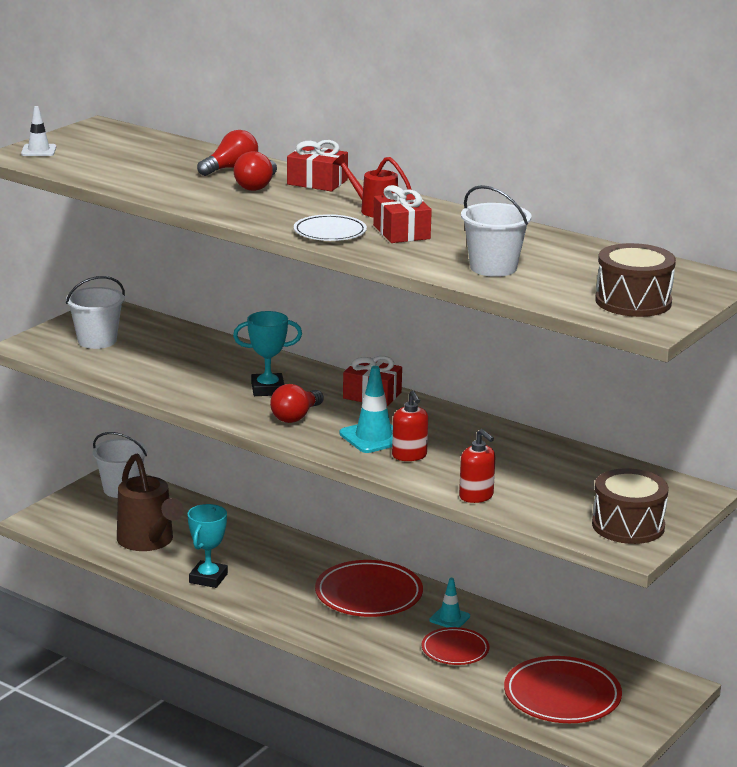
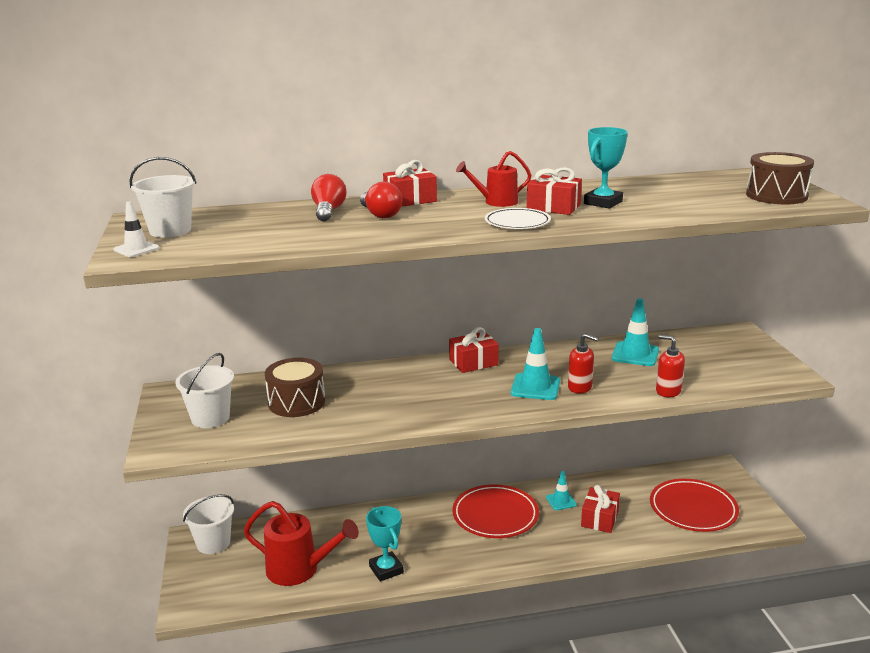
camera: 45 degrees left, 0 degrees up
(149, 542) = (300, 570): brown watering can -> red watering can
(267, 389) = (406, 391): turquoise trophy -> turquoise trophy (603, 203)
(296, 417) = (464, 399): red light bulb -> none
(455, 650) = (599, 519): red plate -> red gift
(476, 496) = (668, 391): red soap dispenser -> red soap dispenser turned 150 degrees counterclockwise
(493, 268) = (663, 206): white bucket -> white bucket (170, 231)
(531, 458) = (635, 354): none -> turquoise traffic cone
(628, 526) = (762, 365): brown drum -> brown drum (296, 402)

